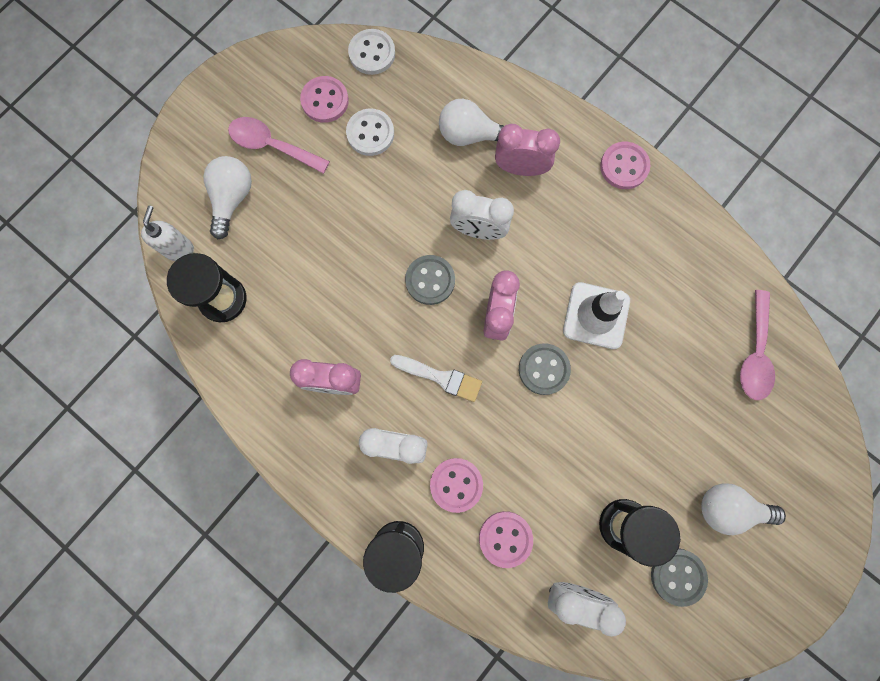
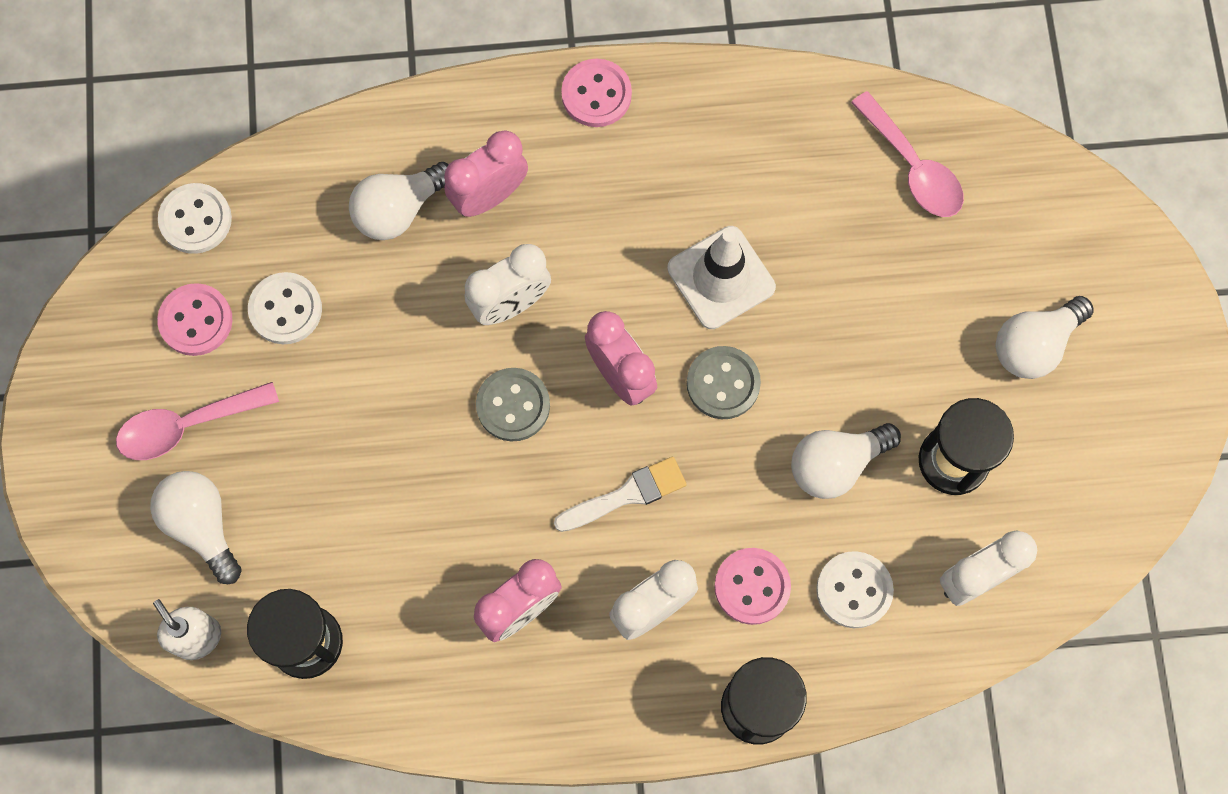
camera: 45 degrees left, 5 degrees down
(505, 538) = (854, 590): pink button -> white button
(560, 466) = (835, 464): none -> white light bulb
(677, 576) = (1051, 459): grey button -> none

